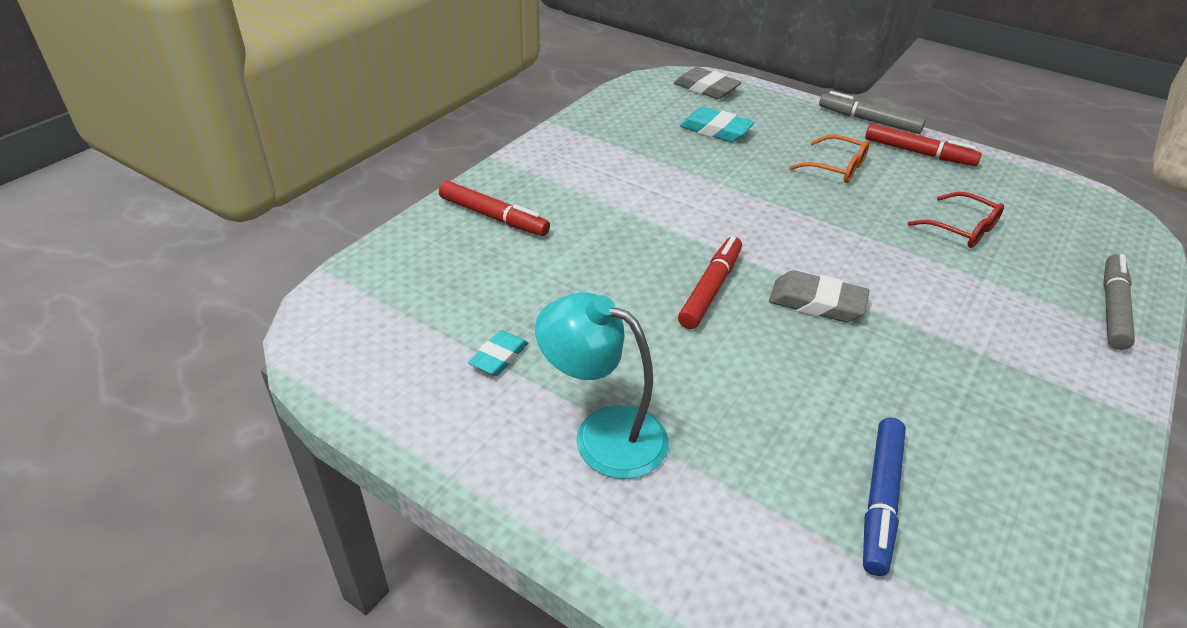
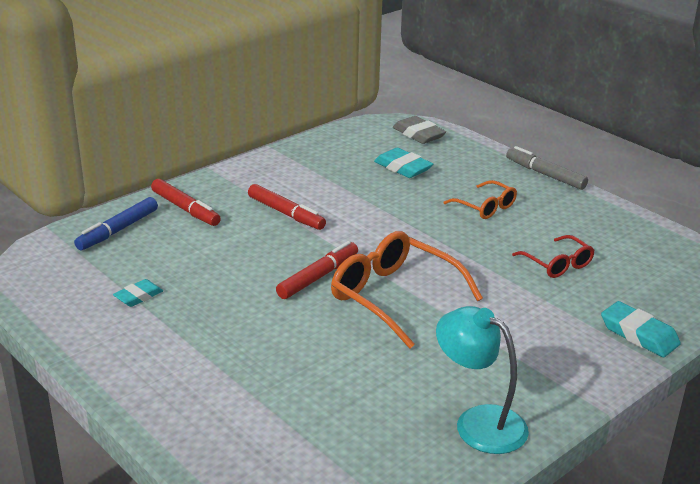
camera: 15 degrees right, 10 degrees down
(603, 434) = (182, 350): turquoise lamp -> turquoise lamp (478, 422)
(816, 303) = (394, 297): grey eraser -> orange glasses
(880, 500) = (348, 416): blue marker -> blue marker (118, 230)
(918, 153) = (569, 204): red marker -> red marker (286, 213)
(1112, 308) = (639, 334): grey marker -> turquoise eraser

